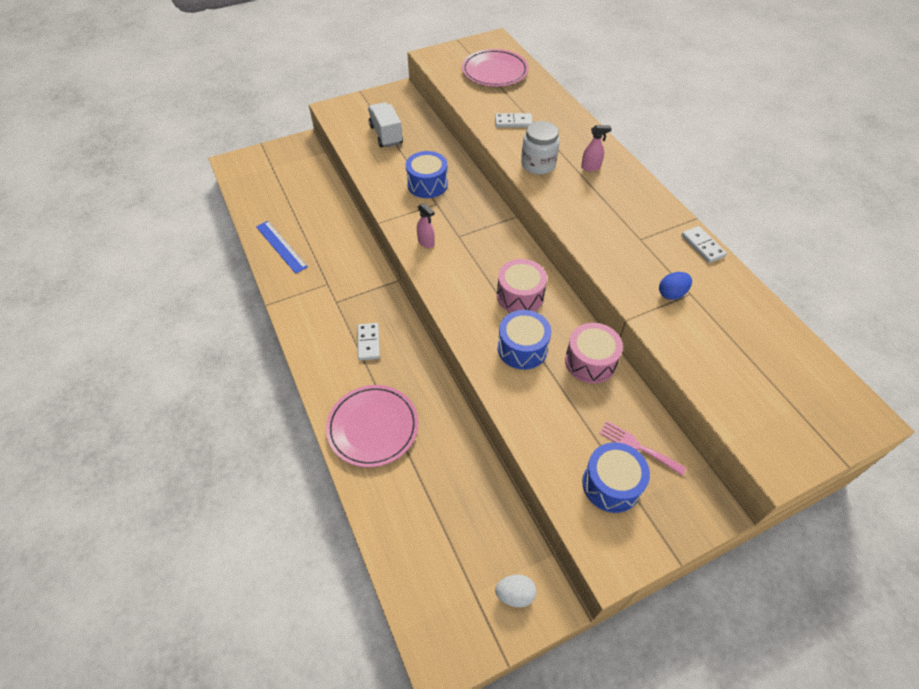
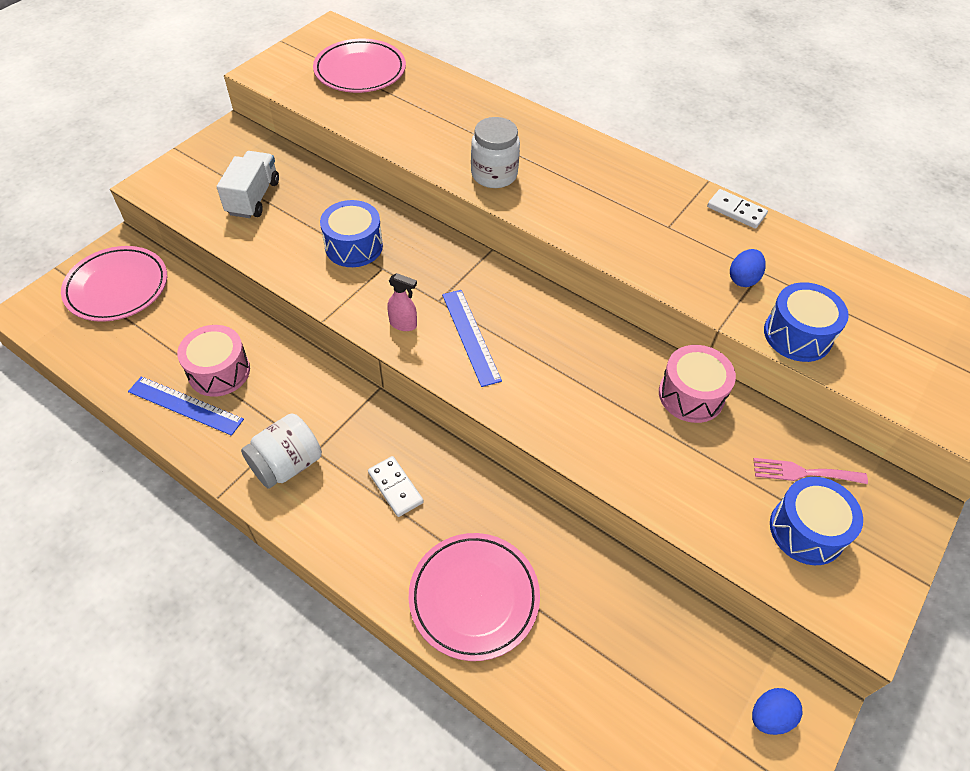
camera: 30 degrees left, 0 degrees up
(286, 166) = (117, 287): none -> pink plate
(315, 302) = (287, 464): none -> white jar
(386, 135) = (253, 198): white truck -> white truck turned 60 degrees clockwise
(463, 266) = (470, 336): none -> blue ruler
(513, 122) = (428, 130): white domino -> none
(515, 594) = (770, 716): white egg -> blue egg
(520, 296) = (562, 348): pink drum -> pink drum (219, 371)
(522, 348) = (607, 412): blue drum -> blue drum (797, 335)
(591, 167) = (557, 158): pink spray bottle -> none

